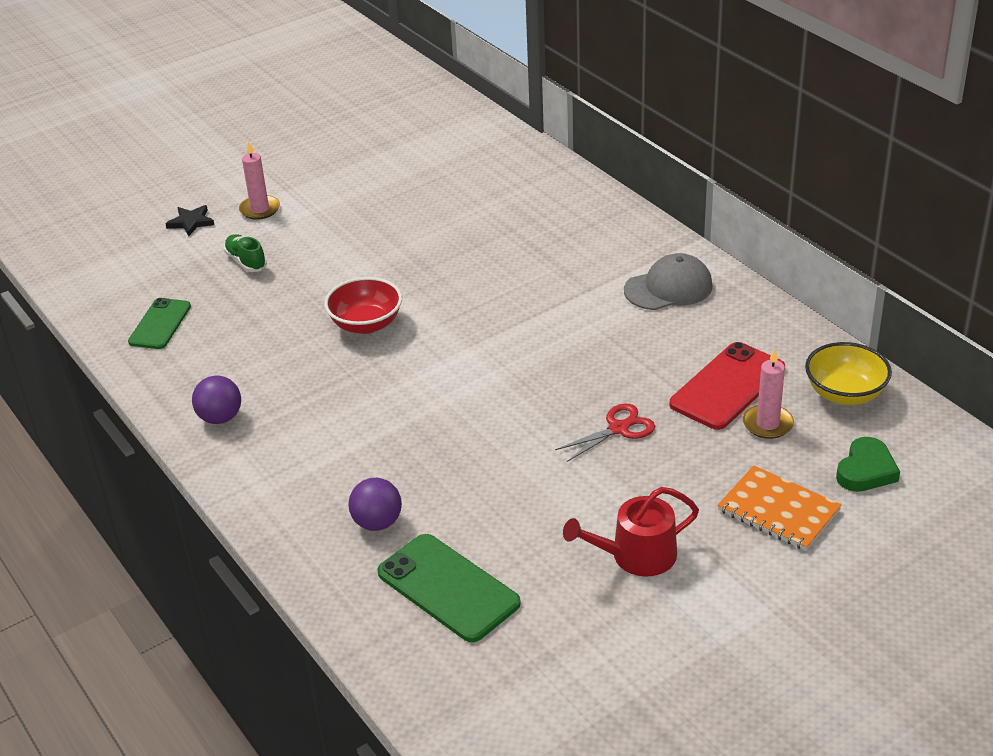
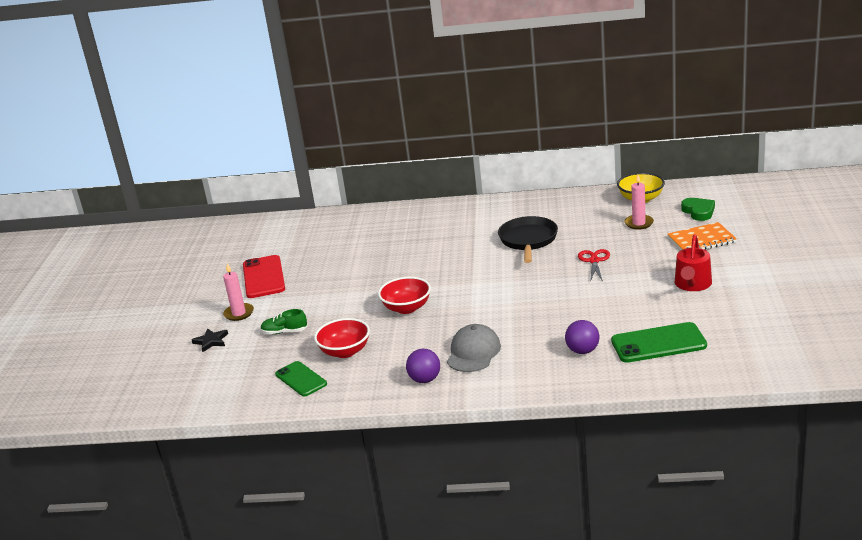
camera: 50 degrees left, 10 degrees down
(237, 326) = (345, 351): none -> red bowl
(620, 342) = (528, 240): none -> black pan
(668, 288) = (503, 215): grey cap -> grey cap (473, 352)
(727, 386) = (599, 224): red phone -> red phone (263, 277)

